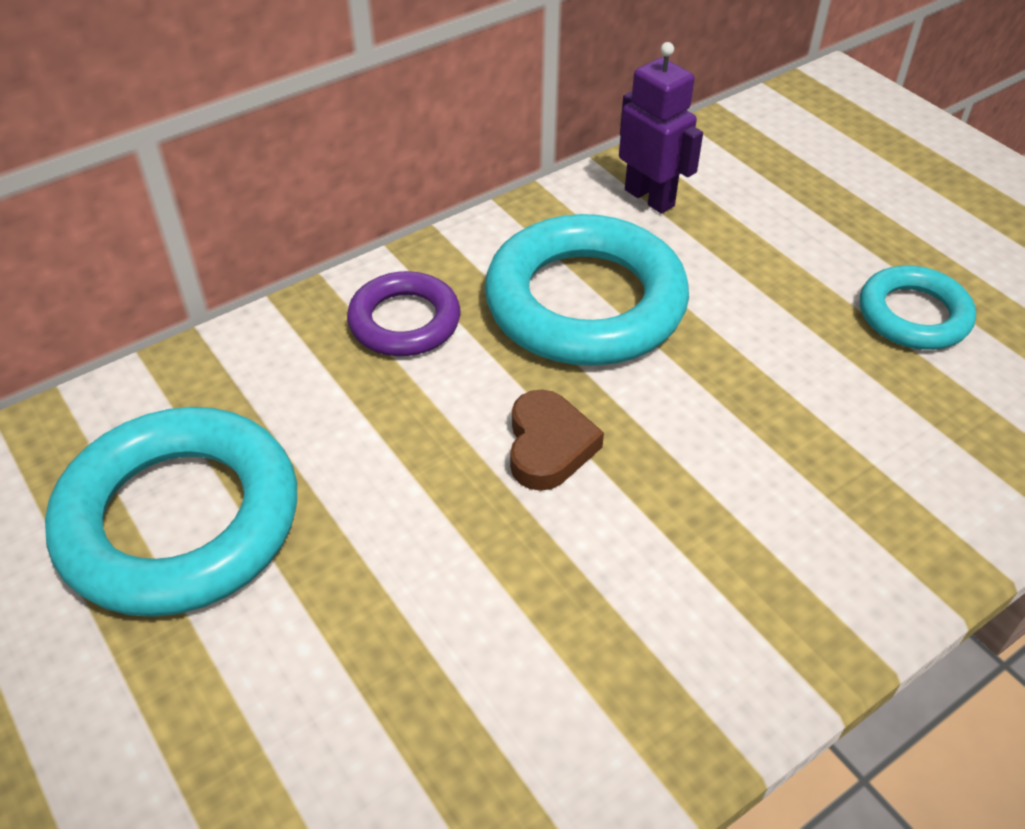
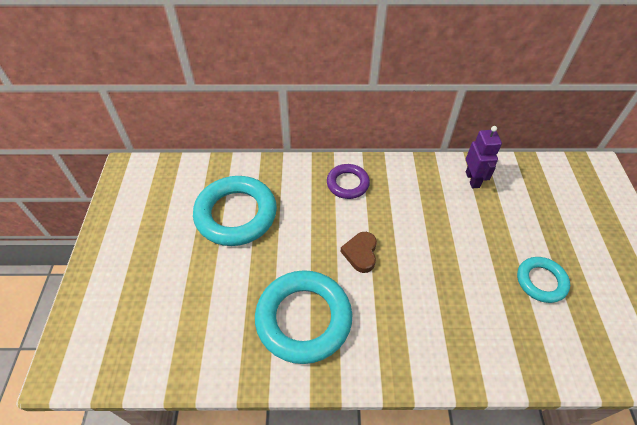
camera: 35 degrees right, 5 degrees up
(548, 446) = (360, 253): brown heart -> brown heart turned 150 degrees clockwise
(585, 303) = (414, 209): turquoise ring -> turquoise ring (303, 319)

